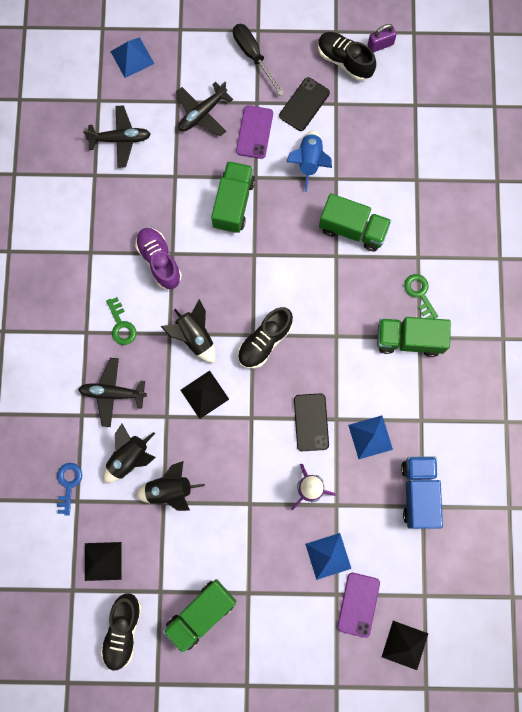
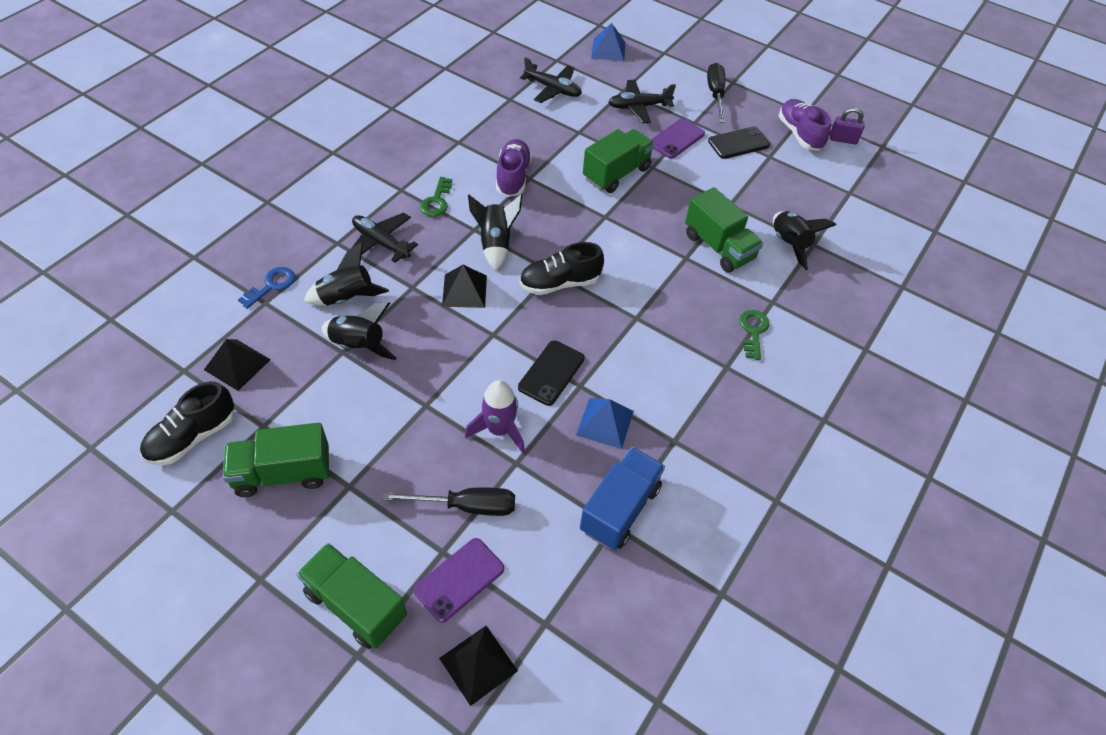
camera: 30 degrees right, 25 degrees down
(309, 162) = (712, 181): blue rocket -> none
(328, 556) = (466, 506): blue pyramid -> black screwdriver
(344, 61) = (799, 134): black shoe -> purple shoe
(400, 192) = (789, 244): none -> black rocket
(409, 339) = (713, 362): green truck -> green truck (355, 605)

